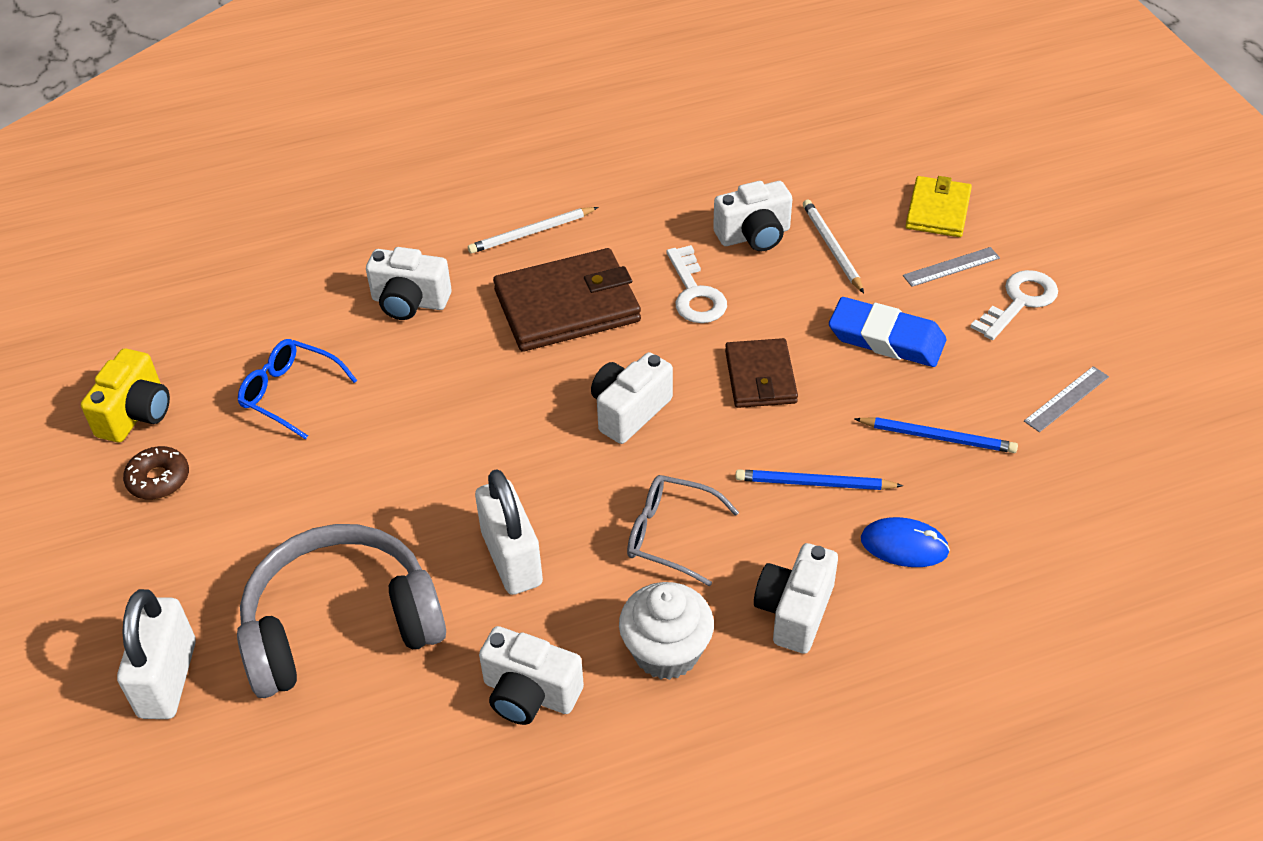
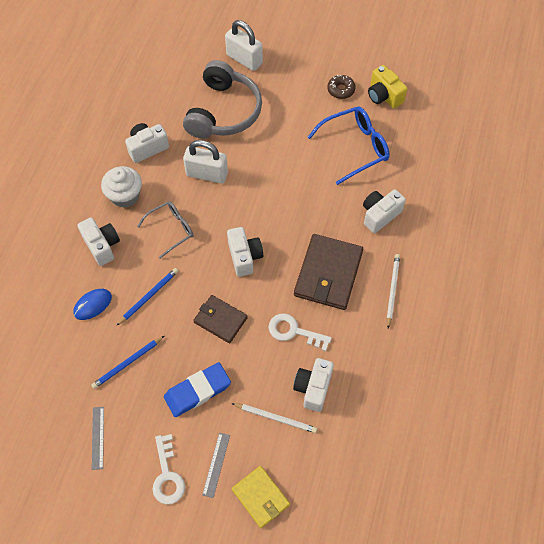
camera: 125 degrees right, 15 degrees up
(290, 393) = (355, 147): blue glasses -> blue glasses, size x1.51

